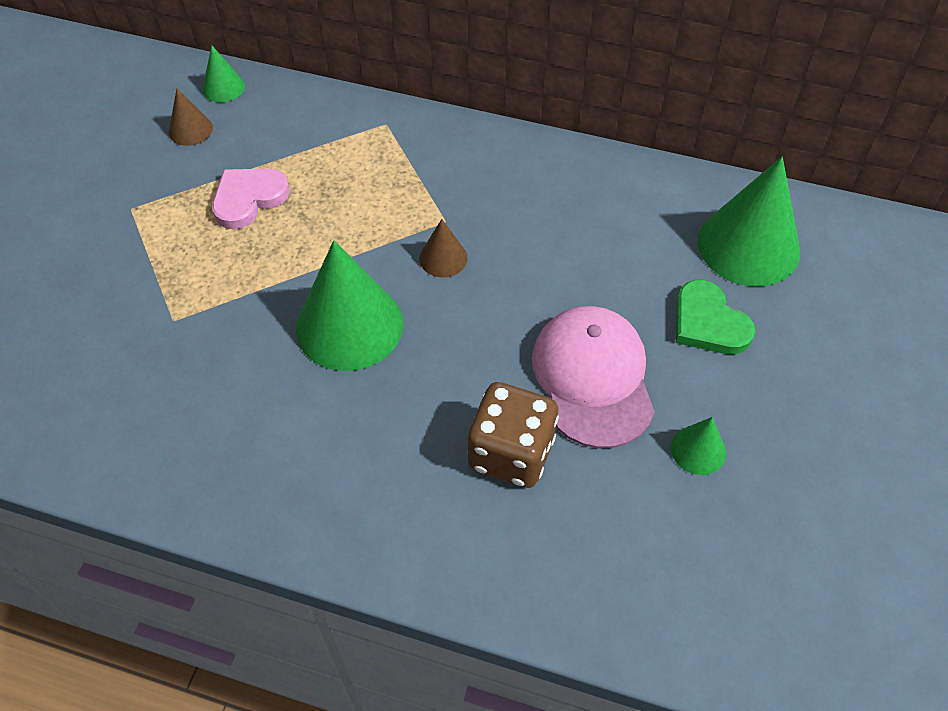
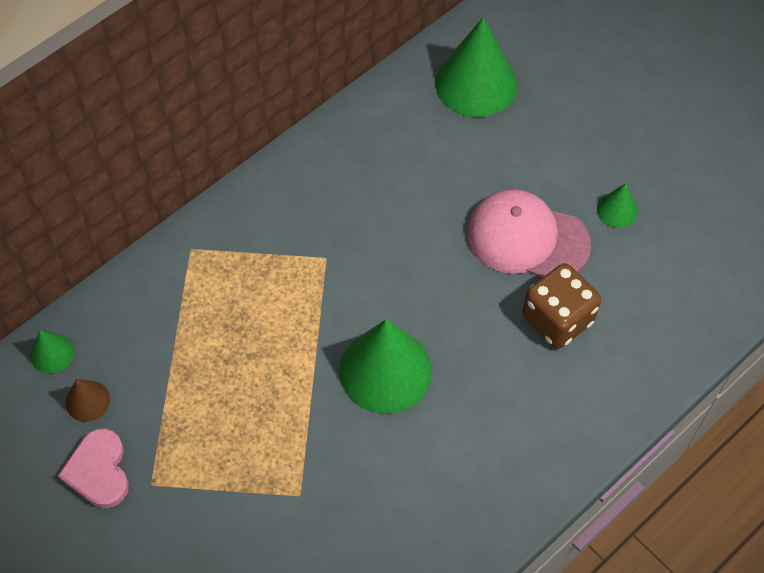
camera: 60 degrees left, 5 degrees up
(248, 199) = (205, 387): pink heart -> pink heart (98, 471)
(443, 258) = (361, 277): brown cone -> none
(708, 323) = (524, 145): green heart -> none

